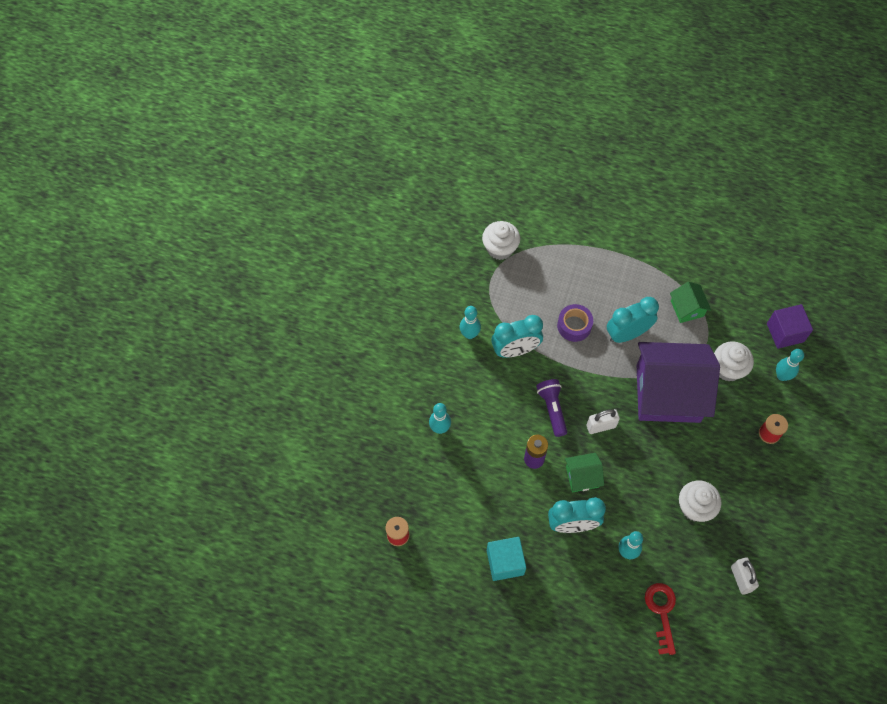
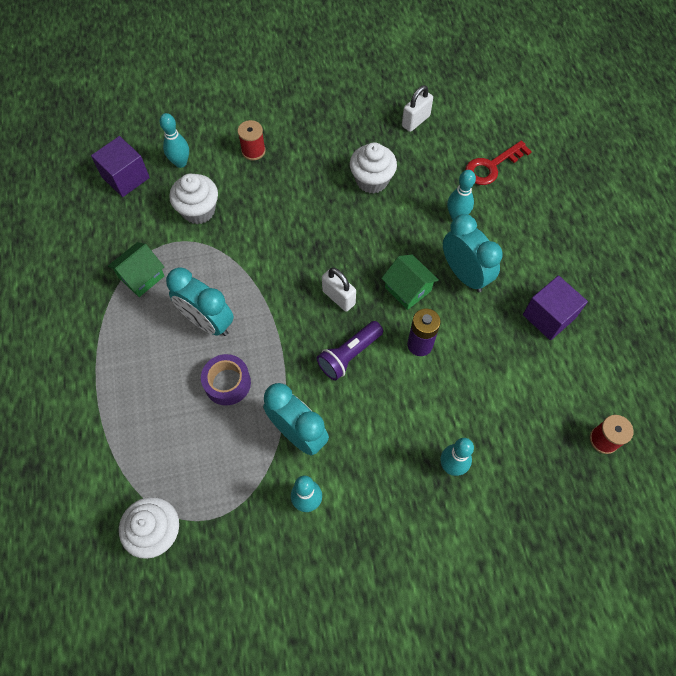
camera: 120 degrees left, 0 degrees up
(505, 562) = (548, 316): turquoise cube -> purple cube
(668, 393) = (260, 252): purple house -> none

